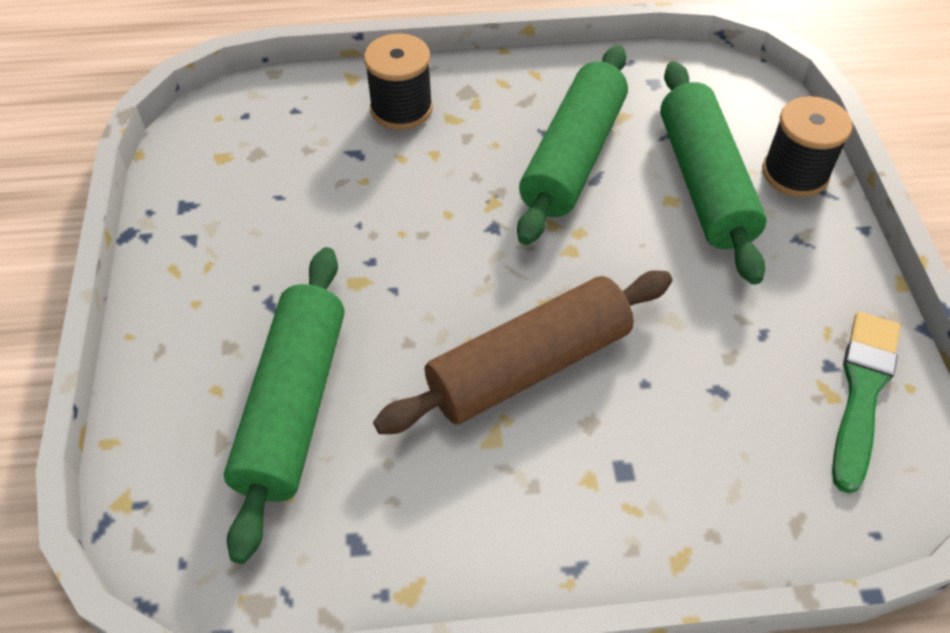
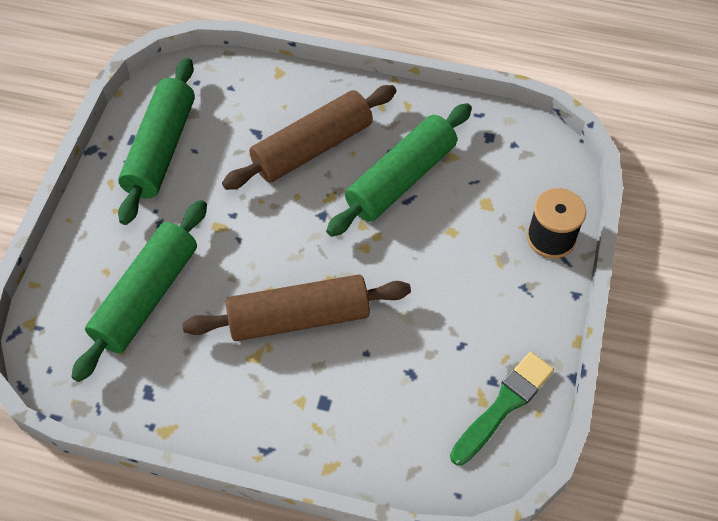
camera: 20 degrees right, 5 degrees up
(401, 109) = (302, 107): black spool -> none
(439, 151) = (312, 147): none -> brown rolling pin
(704, 183) = (482, 226): green rolling pin -> green rolling pin (161, 149)

